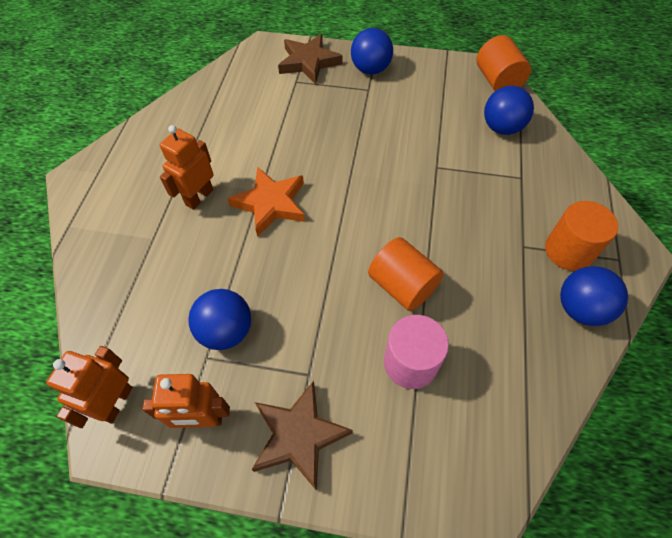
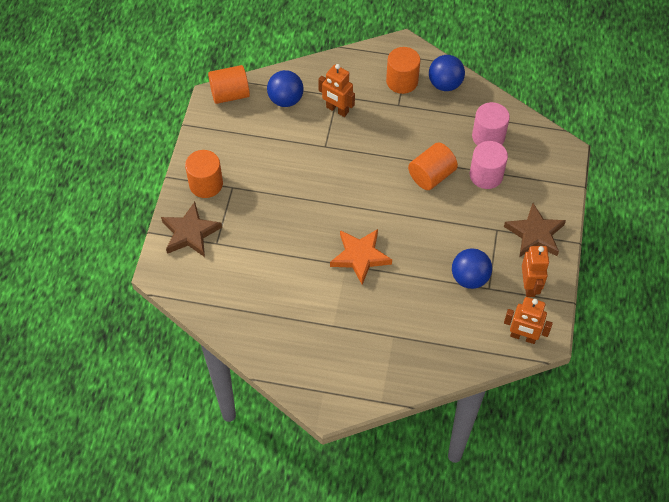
camera: 90 degrees left, 0 degrees up
(199, 197) = (353, 308): orange robot -> orange robot (337, 110)
(370, 69) = (206, 184): blue ball -> orange cylinder
(488, 370) = (488, 137): none -> pink cylinder

